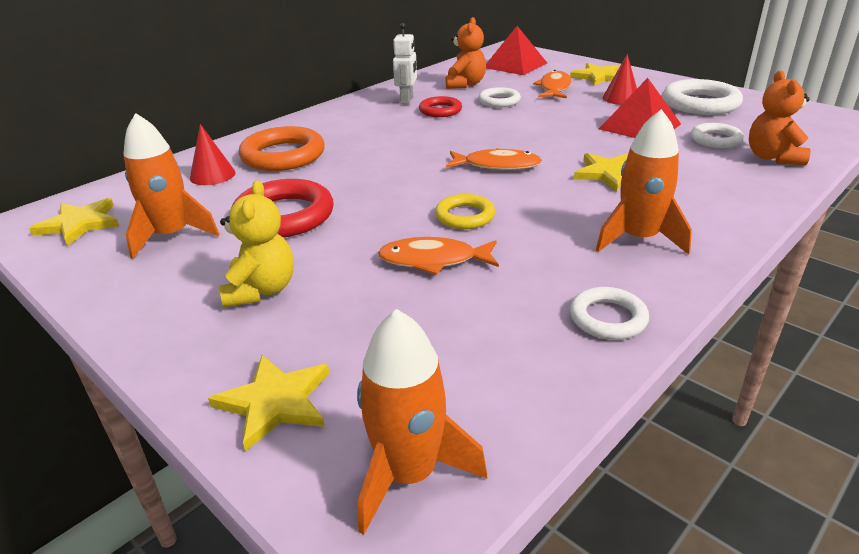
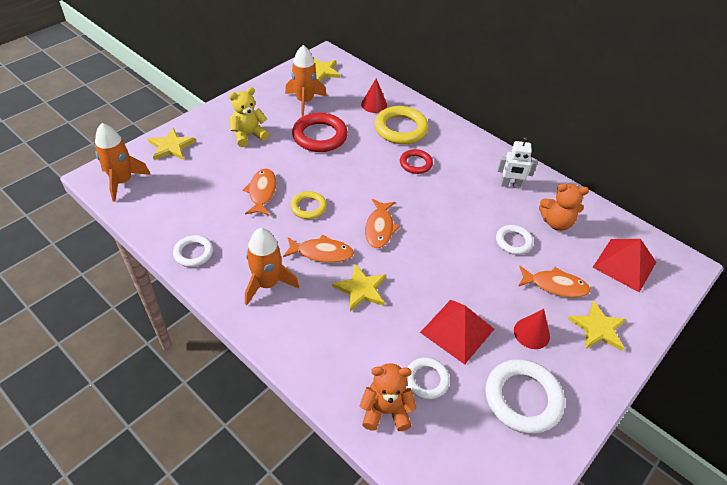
camera: 85 degrees right, 15 degrees up
(261, 290) = (248, 135): yellow teddy bear -> yellow teddy bear turned 150 degrees clockwise
(283, 155) = (400, 129): orange ring -> yellow ring
(440, 110) = (487, 204): red ring -> red ring (415, 164)
(558, 201) = (321, 253): none -> orange fish

